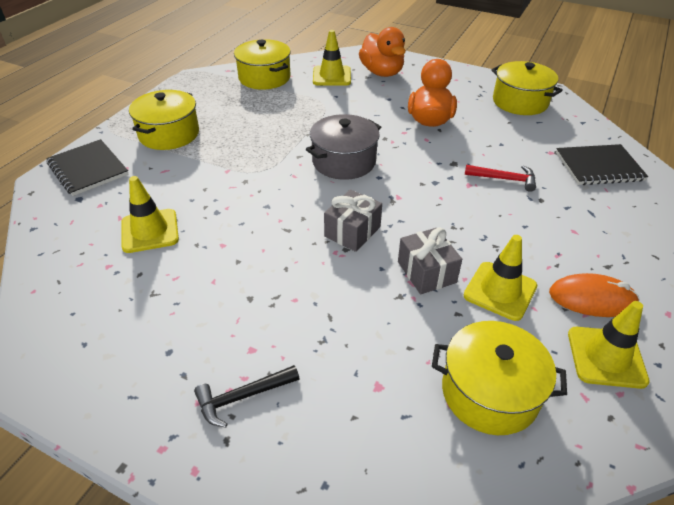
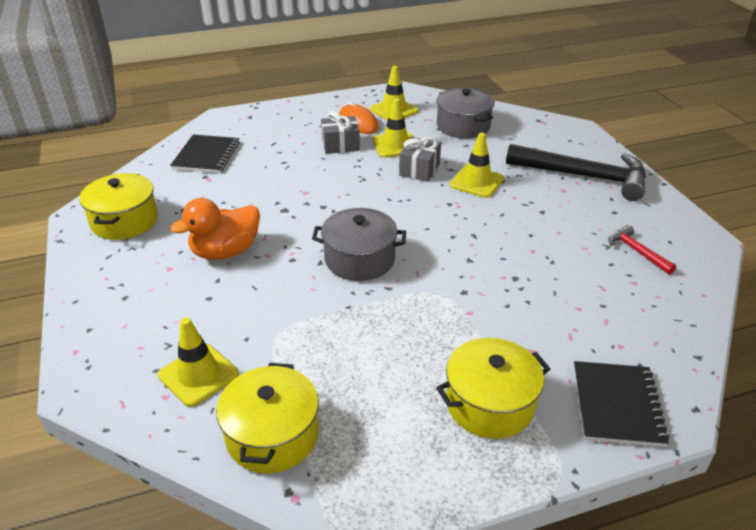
camera: 135 degrees left, 5 degrees down
(150, 231) = (584, 292): yellow traffic cone -> yellow traffic cone (476, 182)
(242, 397) = (584, 176): black hammer -> black hammer, size x2.18
(352, 231) = (430, 210): grey gift -> grey gift (340, 145)
(382, 72) = (143, 339): orange duck -> none
(489, 392) = (463, 126): yellow pot -> grey pot
(504, 179) = (277, 182): red hammer -> red hammer (636, 251)
(599, 167) = (206, 156): black notebook -> black notebook turned 60 degrees clockwise

